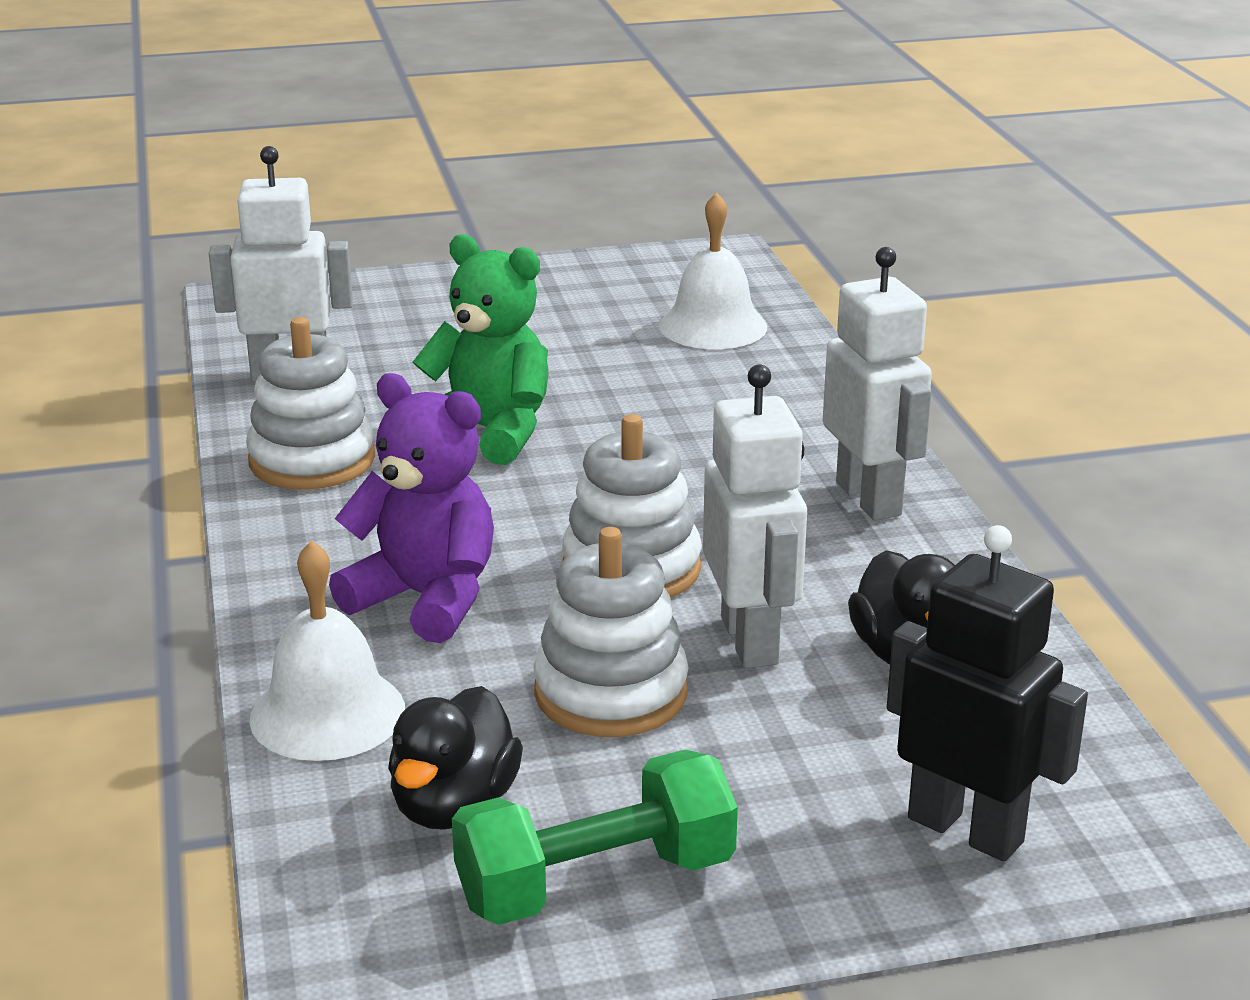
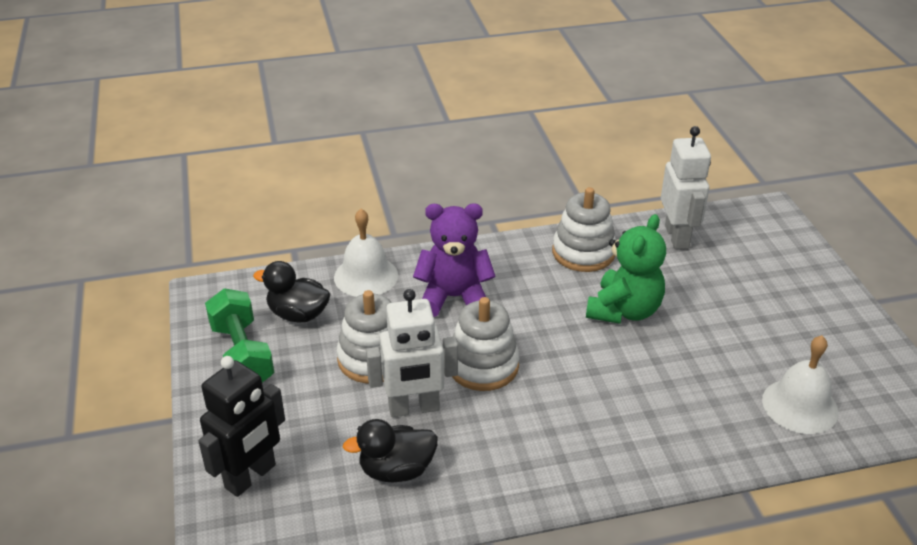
camera: 90 degrees right, 10 degrees up
(426, 599) = (454, 297): purple teddy bear -> purple teddy bear turned 120 degrees counterclockwise
(869, 499) = (567, 469): white robot -> none

